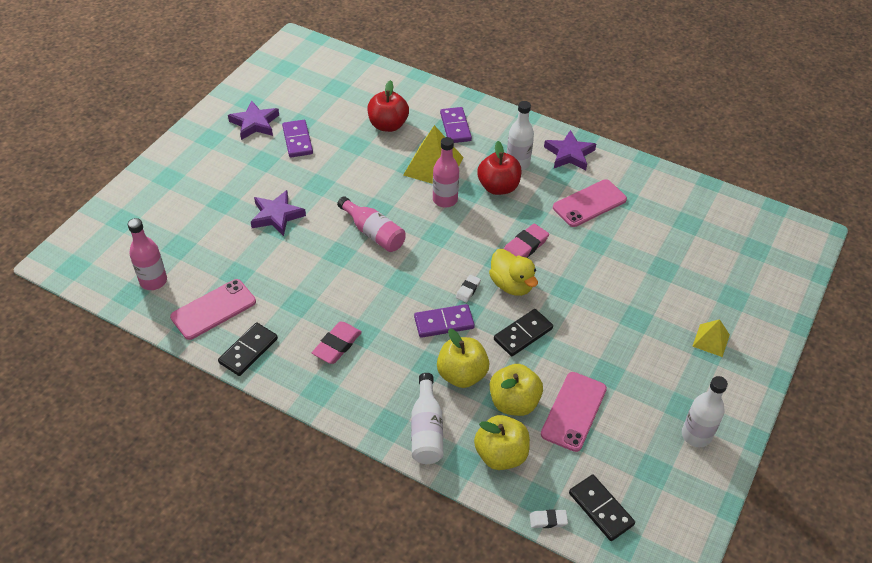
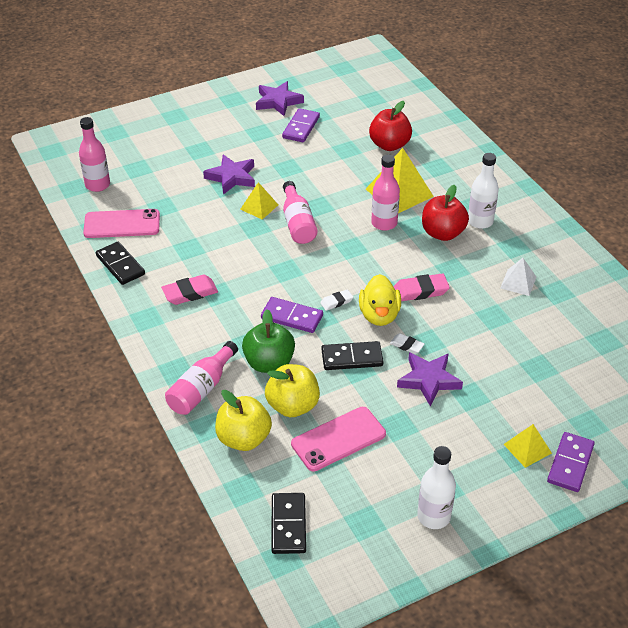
camera: 35 degrees right, 5 degrees down
(248, 351) = (120, 265): black domino -> black domino turned 75 degrees clockwise
(326, 233) = (259, 207): none -> yellow pyramid
(426, 430) = (201, 389): white bottle -> pink bottle
(455, 127) = (449, 169): purple domino -> purple domino (570, 464)
(462, 375) = (269, 363): yellow apple -> green apple
(548, 520) = (235, 508): white eraser -> white eraser (406, 345)
(569, 154) = (539, 234): purple star -> purple star (429, 380)
(589, 203) = (518, 282): pink phone -> white pyramid

